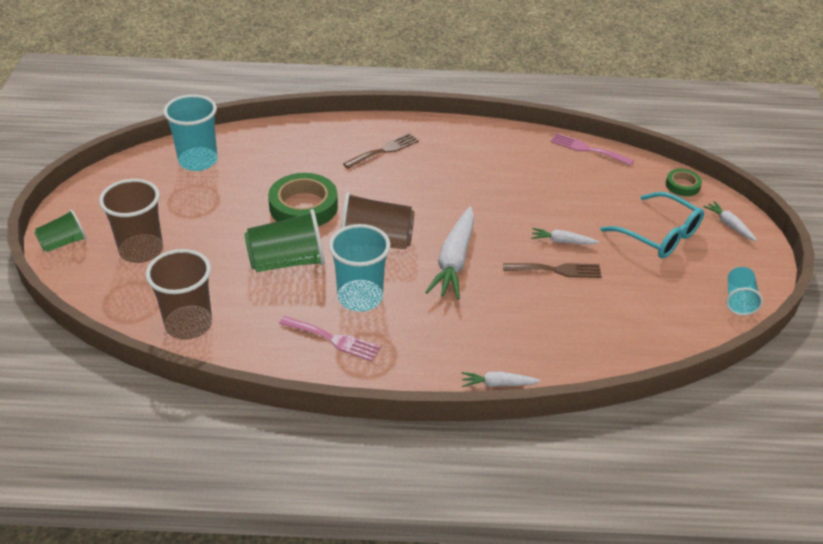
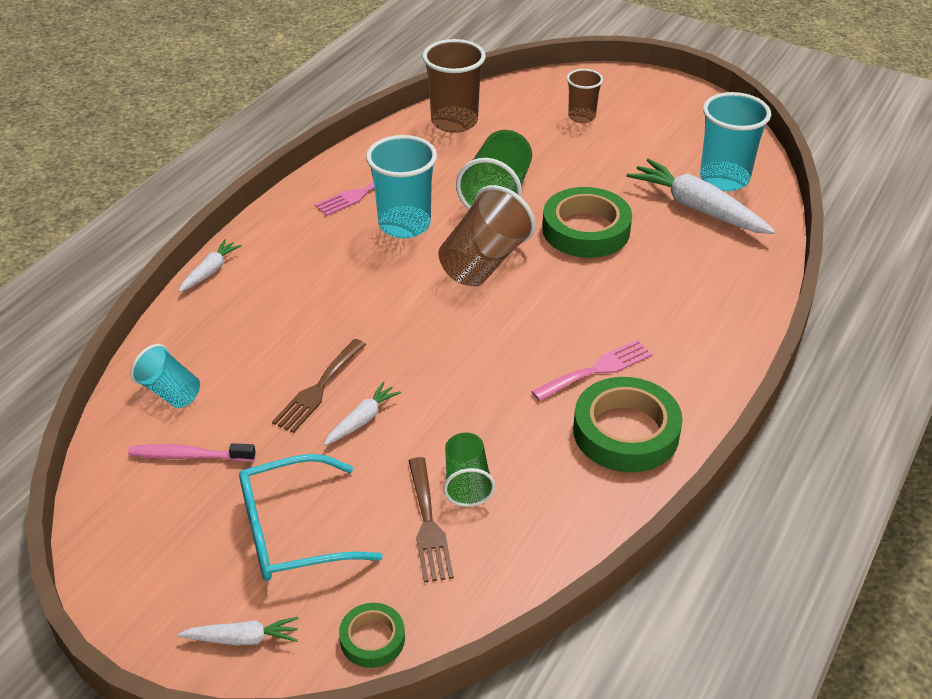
camera: 120 degrees right, 0 degrees up
(63, 243) = (624, 80): green cup -> green cup (466, 482)
(141, 250) = (581, 117): brown cup -> brown cup, size x0.59
(384, 150) = (667, 330): brown fork -> brown fork (428, 525)
(454, 261) = (404, 310): white carrot -> white carrot (697, 208)
(480, 146) = (626, 432): none -> green tape
(587, 149) = (544, 562): pink fork -> pink fork (597, 369)
(658, 301) = (189, 456): none -> pink toothbrush
(738, 300) = (114, 541): turquoise cup -> turquoise cup (170, 392)

